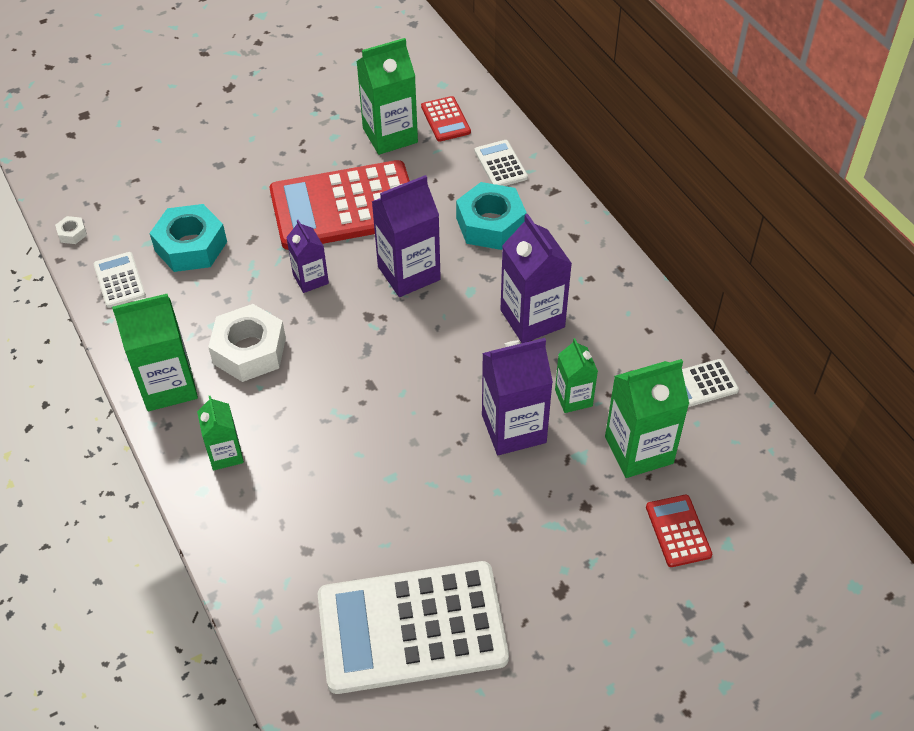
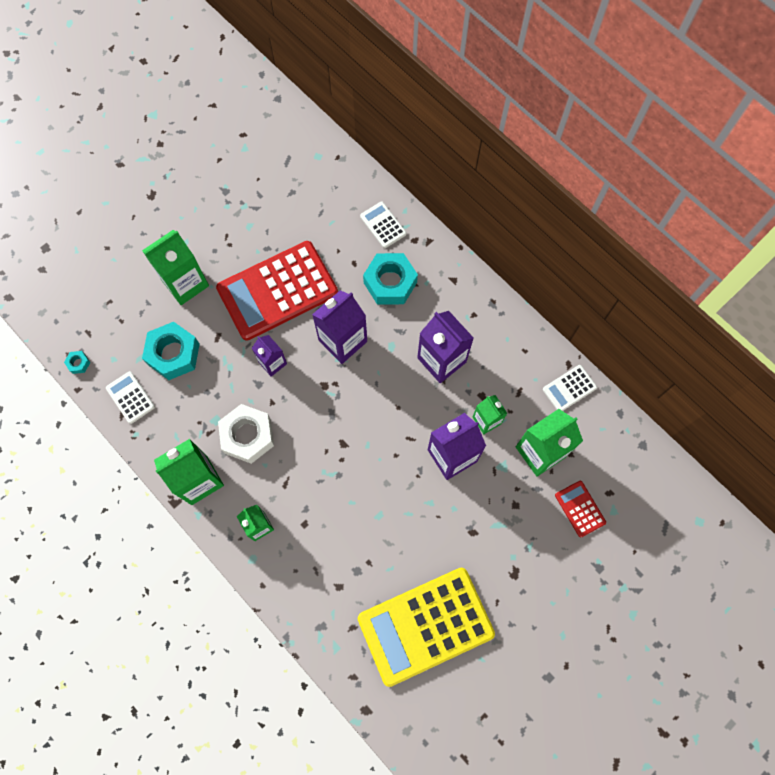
camera: 15 degrees left, 20 degrees up
(72, 233) = (78, 363): white nut -> turquoise nut
(390, 135) = (292, 215): green carton -> green carton (185, 283)
(412, 627) = (425, 625): white calculator -> yellow calculator
(445, 119) = (330, 190): red calculator -> none

